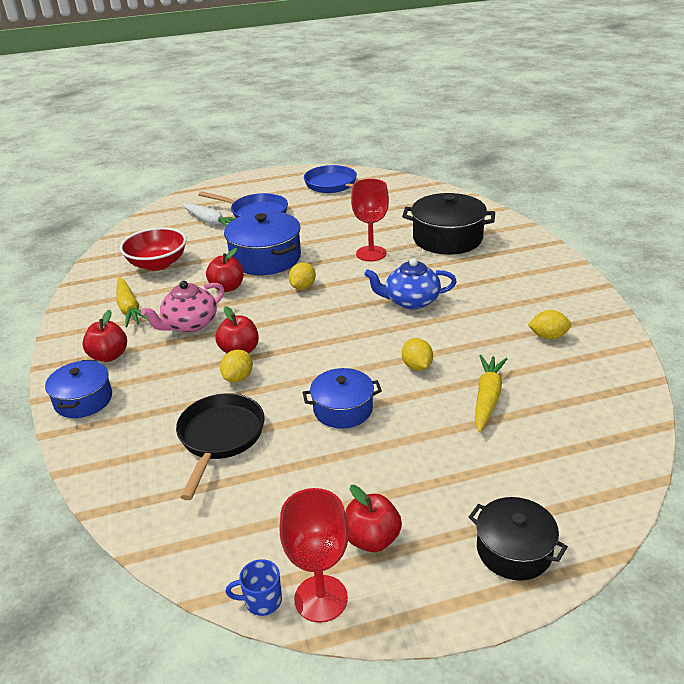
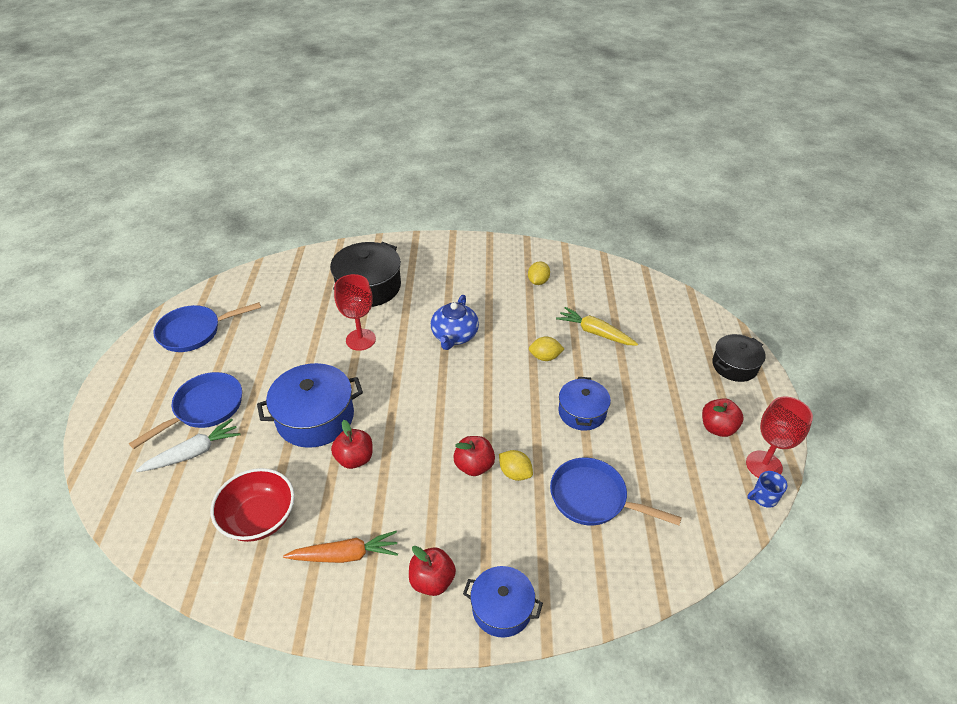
camera: 75 degrees left, 10 degrees up
(129, 309) = (346, 555): yellow carrot -> orange carrot
(189, 324) = (408, 500): pink teapot -> none
(220, 438) = (593, 498): black pan -> blue pan
(262, 600) = (763, 497): blue mug -> blue mug turned 60 degrees clockwise
(303, 287) = (390, 400): yellow lemon -> none

